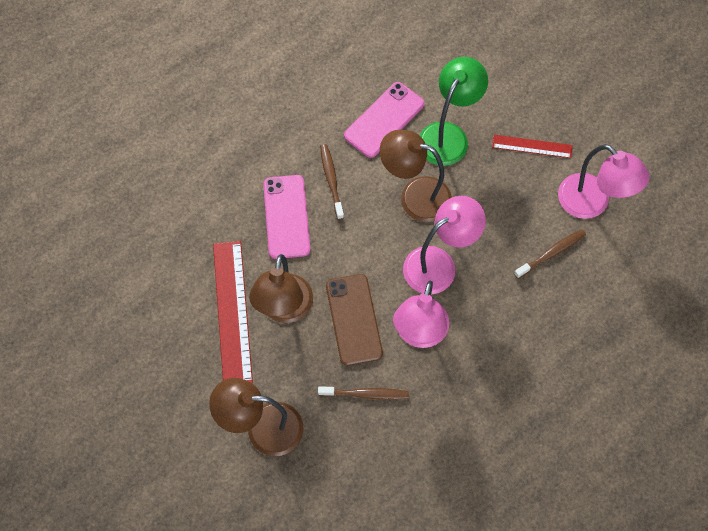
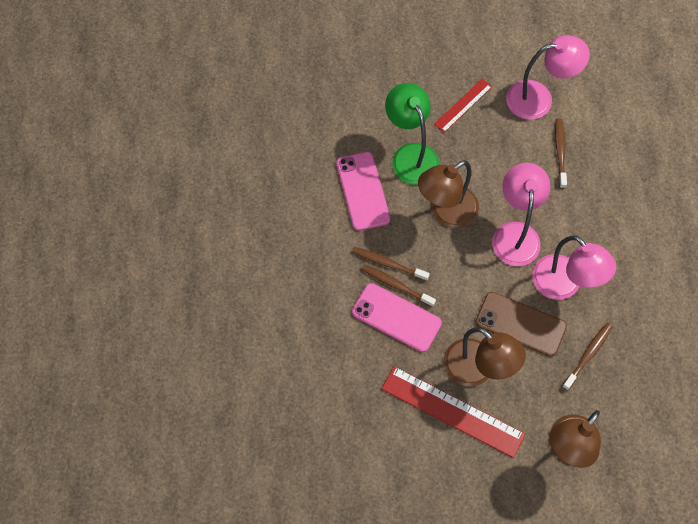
camera: 55 degrees left, 0 degrees up
(316, 198) = (396, 285): none -> brown toothbrush

